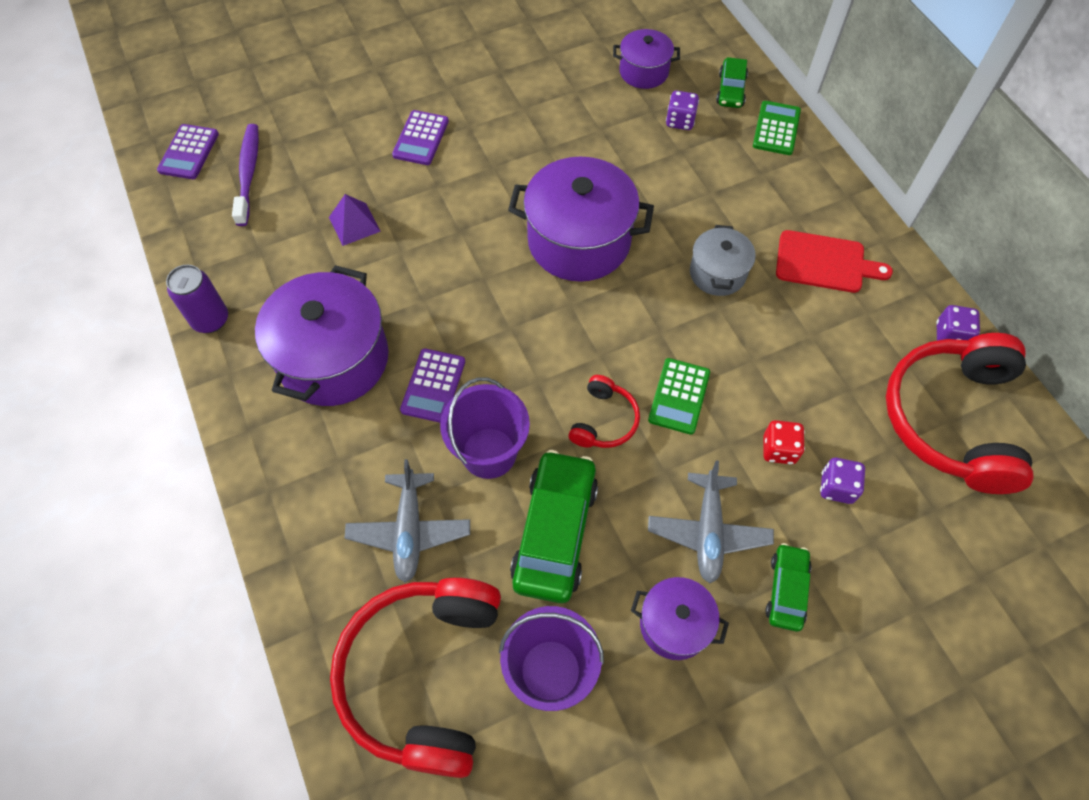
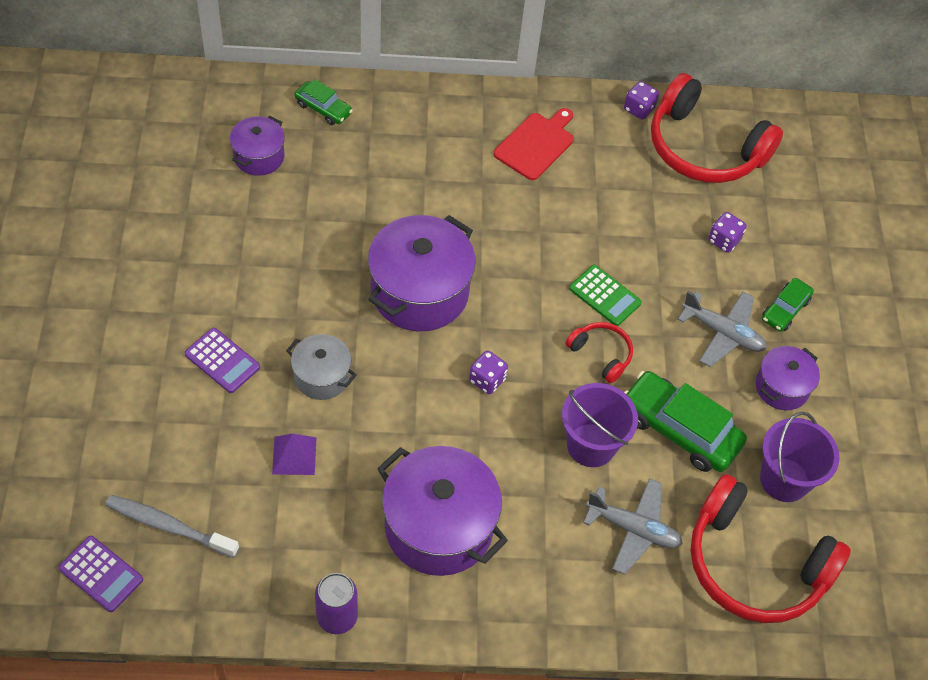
camera: 70 degrees left, 5 degrees down
(248, 173) = (169, 526): purple toothbrush -> grey toothbrush
(433, 386) = (507, 460): purple calculator -> none
(680, 121) = (334, 160): purple dice -> purple dice (487, 380)
(717, 273) = (507, 215): grey pot -> grey pot (321, 376)
(776, 128) = (386, 102): green calculator -> none
(779, 449) = (679, 258): red dice -> none
(786, 590) = (785, 310): green car -> green car turned 90 degrees counterclockwise

